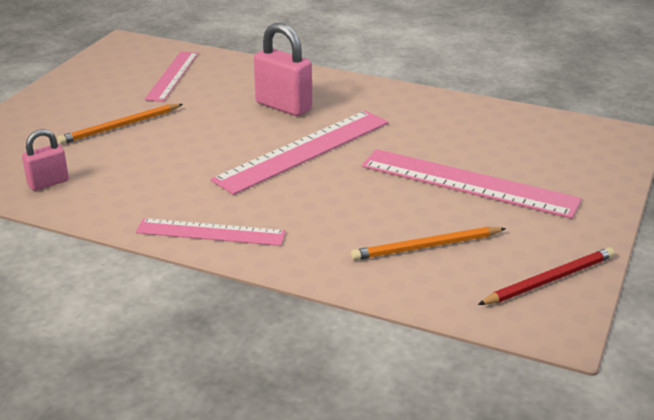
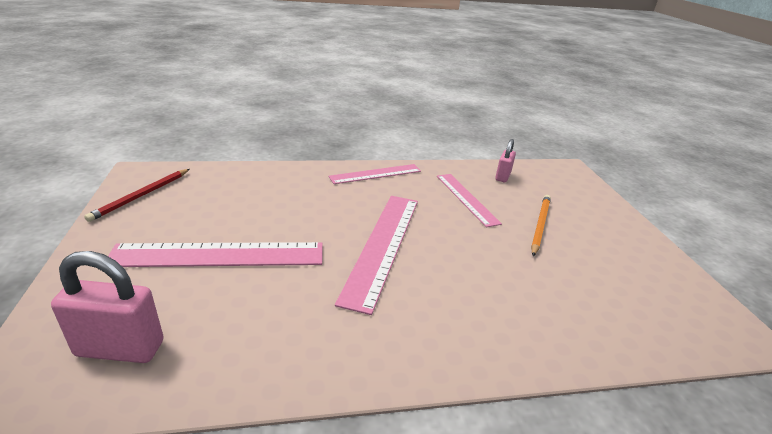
camera: 145 degrees right, 0 degrees up
(172, 76) = (608, 298): pink ruler -> pink ruler (466, 198)
(283, 106) = (456, 293): pink padlock -> pink padlock (120, 348)
(426, 247) = (235, 196): orange pencil -> none

